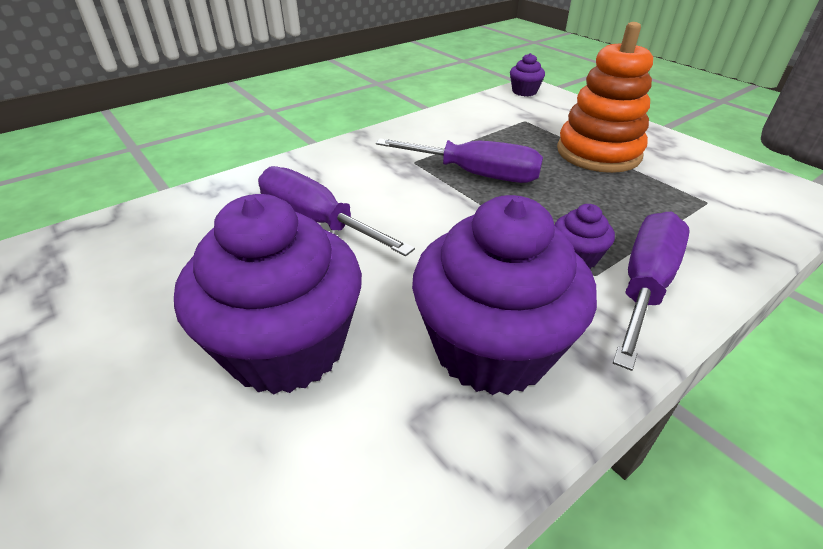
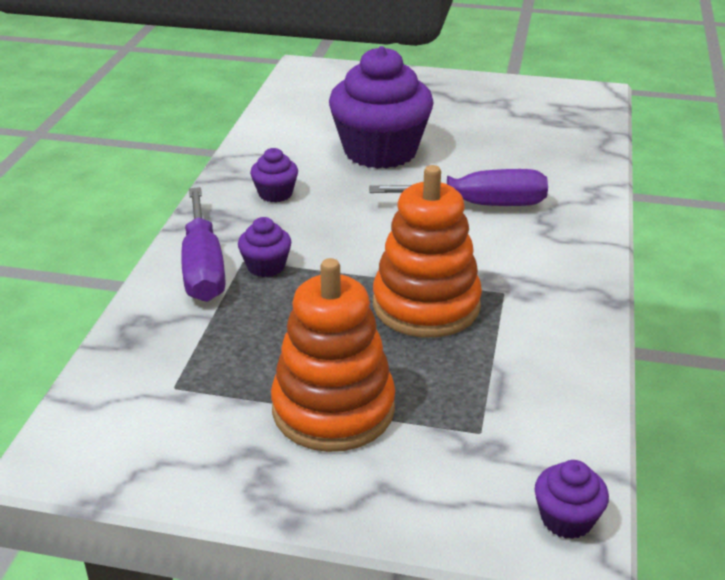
camera: 140 degrees right, 5 degrees down
(476, 175) = (426, 305): purple screwdriver -> orange stacking toy
(491, 348) = (275, 193): purple cupcake -> purple cupcake, size x0.43

